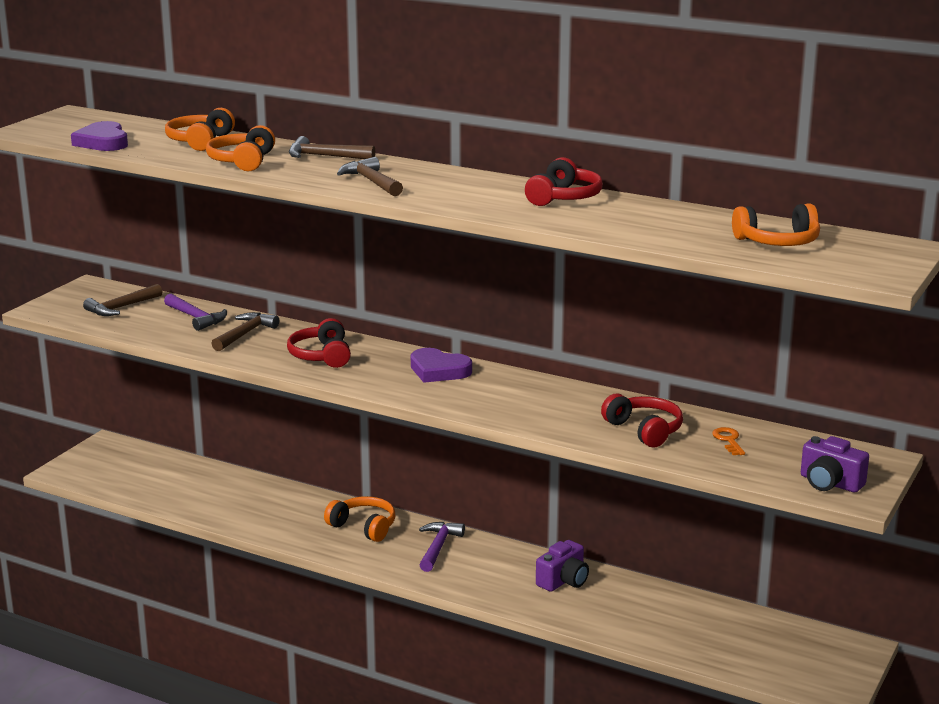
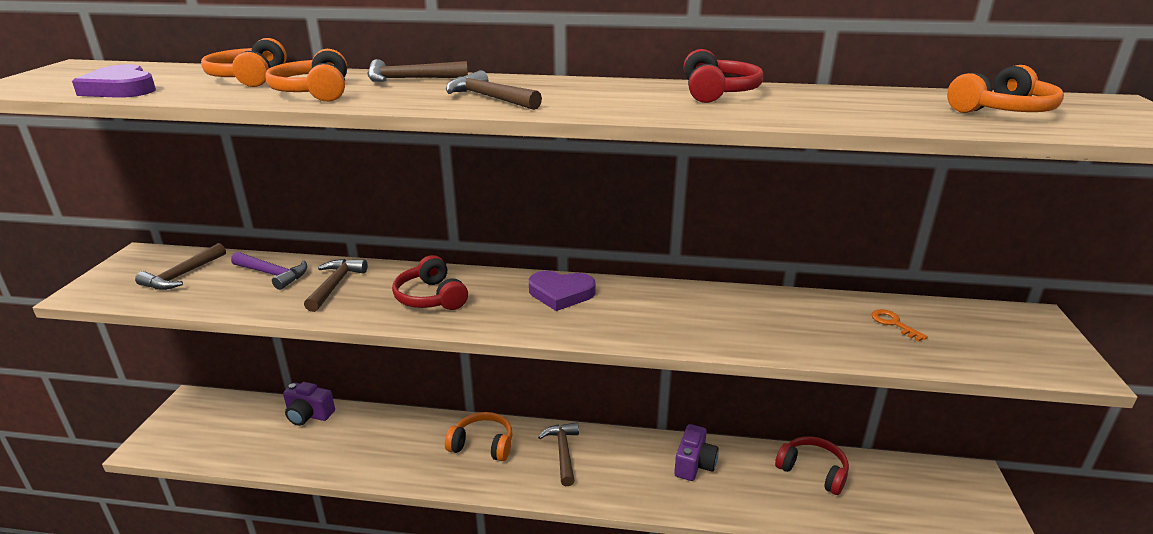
camera: 20 degrees left, 5 degrees up
(438, 547) = (563, 452): purple hammer -> brown hammer
(644, 430) = (811, 327): red headphones -> red headphones (812, 471)
(830, 483) = (1034, 357): purple camera -> purple camera (309, 415)

